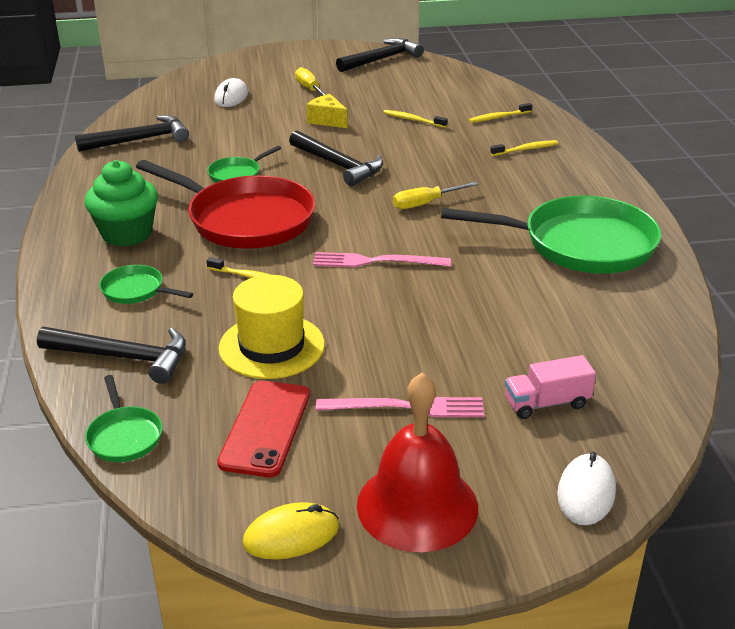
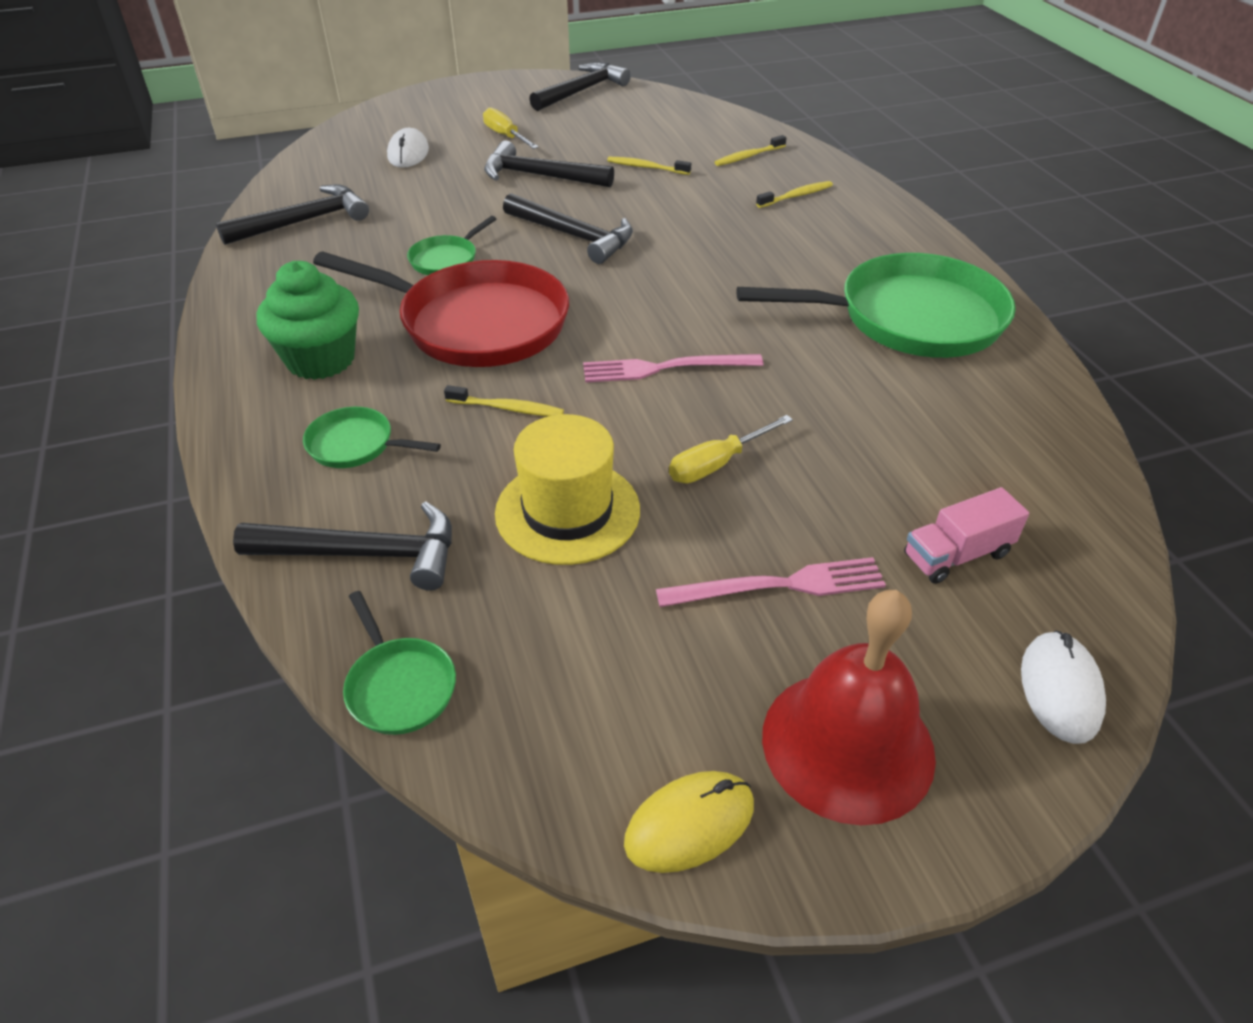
camera: 10 degrees left, 10 degrees up
(266, 428) = (598, 645): red phone -> none
(327, 120) = (540, 176): yellow cheese -> black hammer
(425, 203) = (700, 279): yellow screwdriver -> yellow screwdriver (717, 464)

